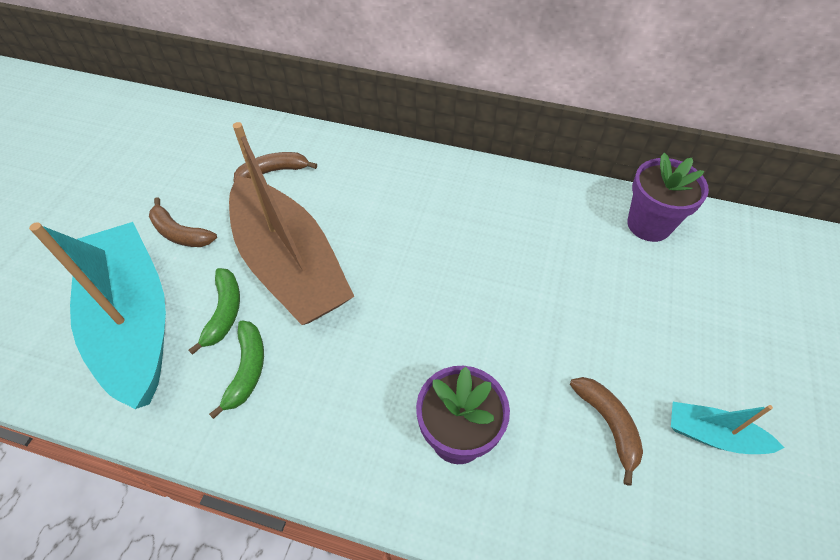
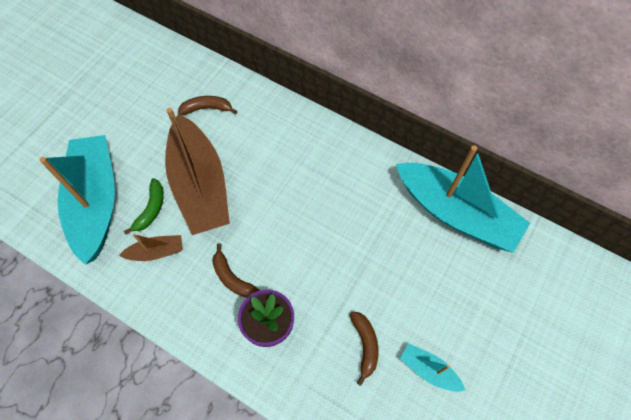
camera: 15 degrees right, 10 degrees up
(180, 233) = (135, 144): brown banana -> brown banana (232, 278)
(247, 370) = (156, 252): green banana -> brown boat
(649, 225) = (456, 213): purple flower pot -> turquoise boat

